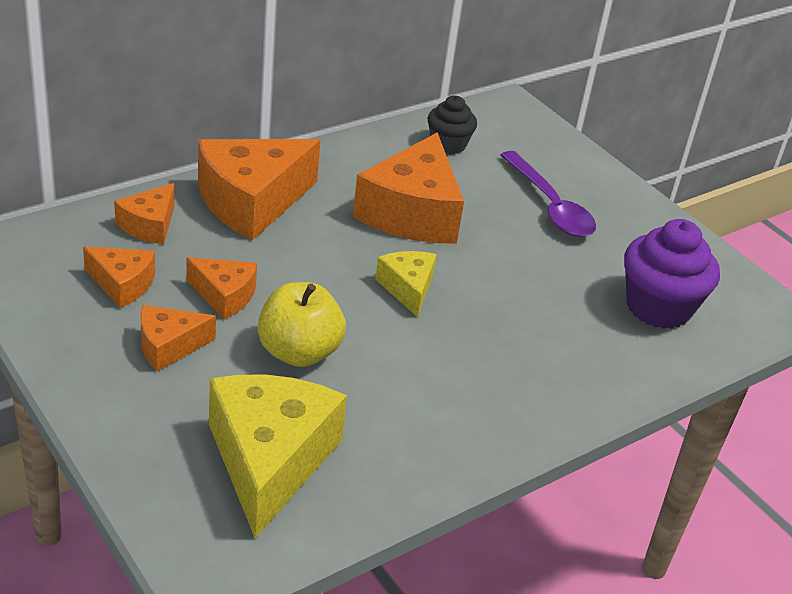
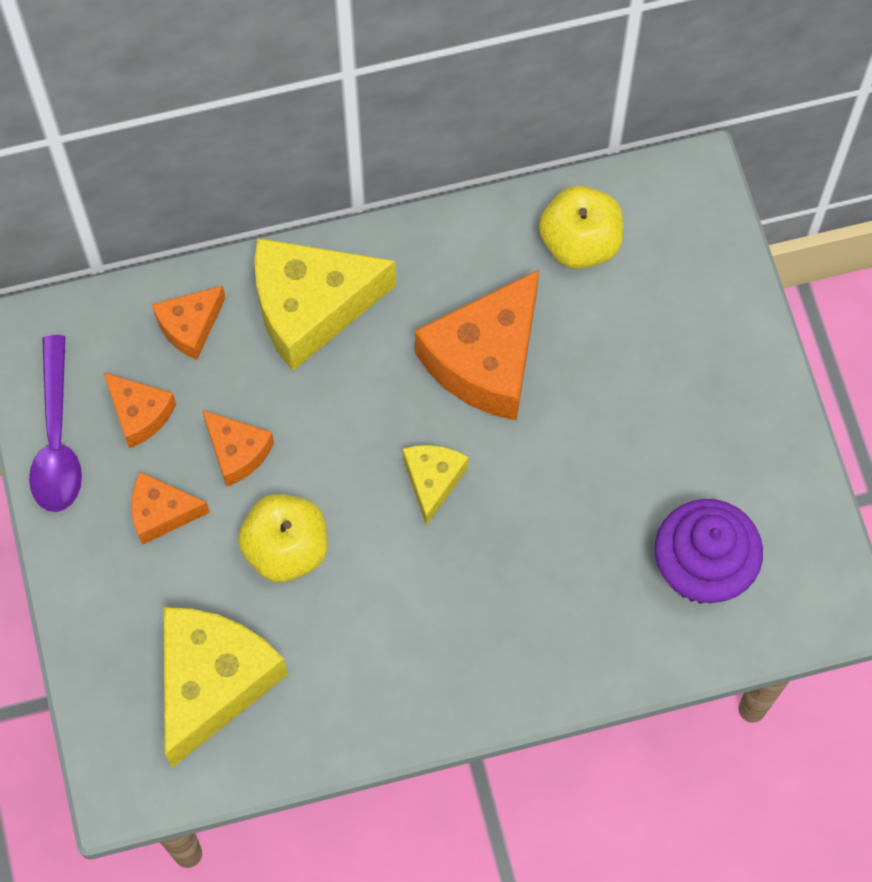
camera: 25 degrees right, 30 degrees up
(251, 202) = (310, 307): orange cheese -> yellow cheese
(448, 144) = (580, 243): black cupcake -> yellow apple
(549, 205) = (656, 377): purple spoon -> purple spoon (56, 439)

